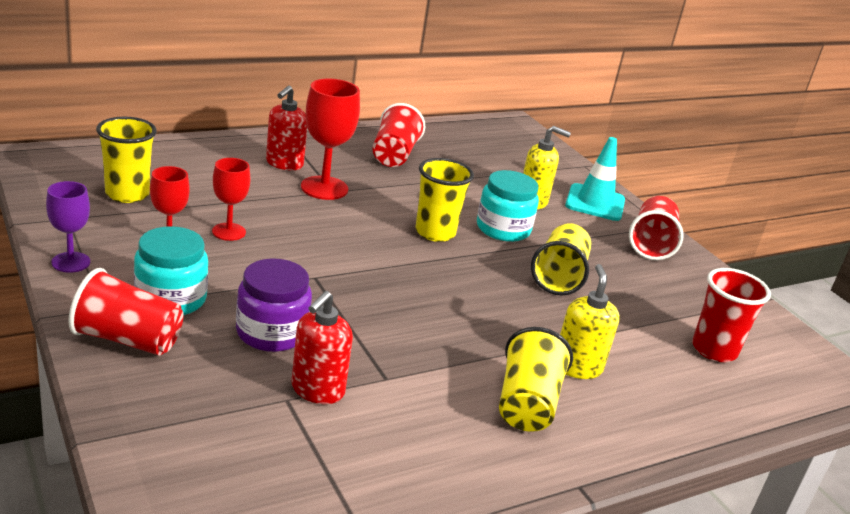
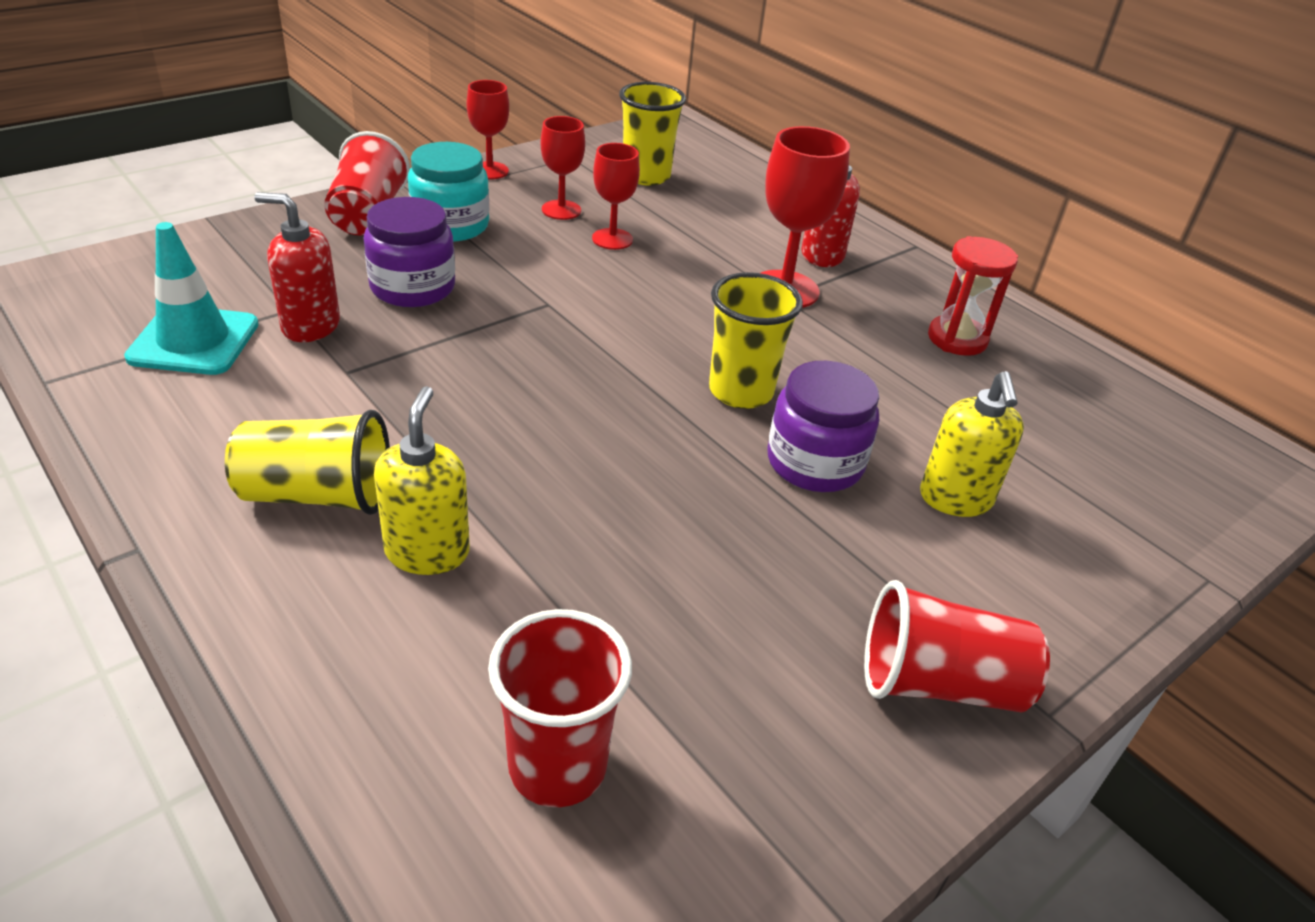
camera: 80 degrees right, 10 degrees up
(71, 262) = (489, 170): purple goblet -> red goblet
(394, 155) = (957, 339): red cup -> red hourglass
(503, 229) = (815, 463): turquoise jar -> purple jar
(559, 276) = (700, 533): yellow cup -> none
(577, 367) = (427, 552): yellow soap dispenser -> yellow soap dispenser turned 75 degrees counterclockwise
(595, 203) = (1043, 592): turquoise traffic cone -> turquoise traffic cone (194, 341)

